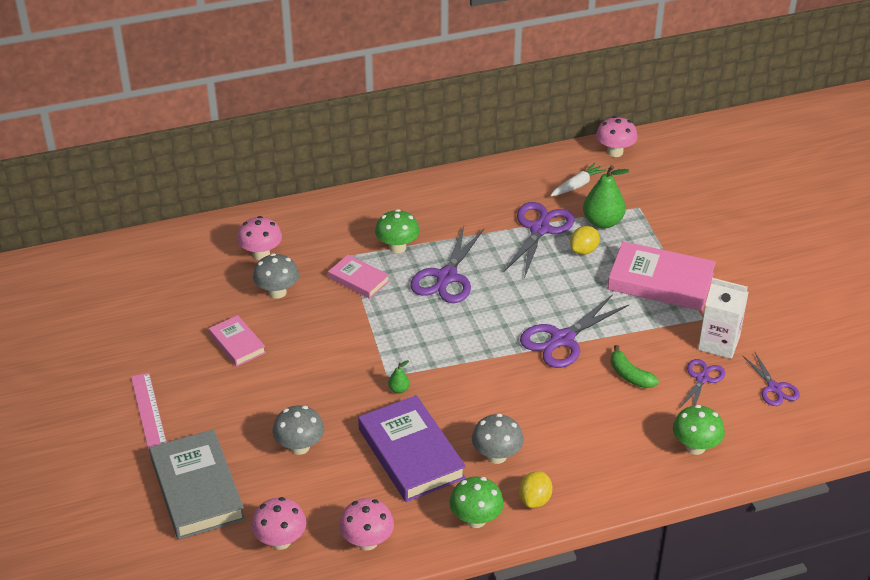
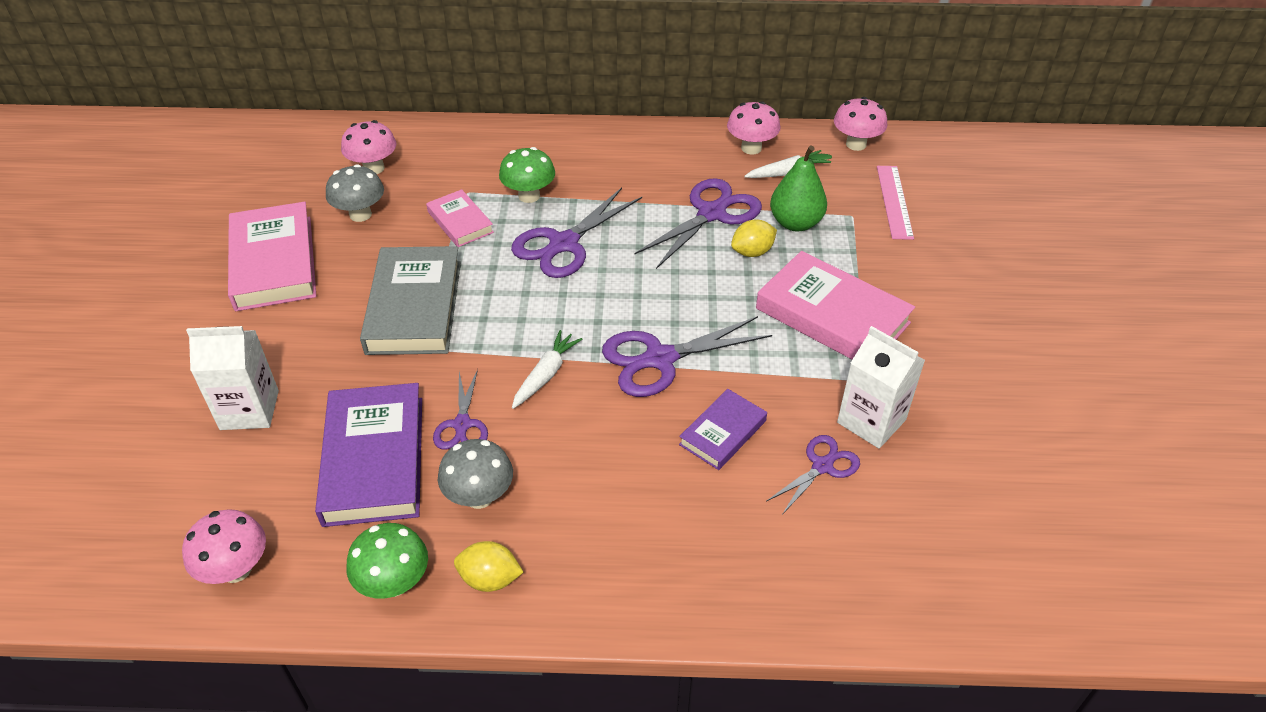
camera: 20 degrees right, 5 degrees up
(148, 410) = (120, 315): pink ruler -> pink ruler (894, 201)
(197, 489) = (94, 429): grey book -> grey book (414, 307)
(237, 344) = (273, 262): pink book -> pink book, size x1.82
(280, 541) = (135, 532): pink mushroom -> pink mushroom (751, 148)
(299, 447) = (249, 410): grey mushroom -> white carton
(399, 389) = (416, 369): green pear -> none
(491, 370) = (546, 375): none -> white carrot
(535, 500) = (490, 579): yellow lemon -> yellow lemon turned 60 degrees clockwise
(629, 375) = (723, 433): green banana -> purple book
(695, 447) = (761, 568): green mushroom -> none
(774, 388) = (922, 510): purple scissors -> purple scissors (462, 424)

